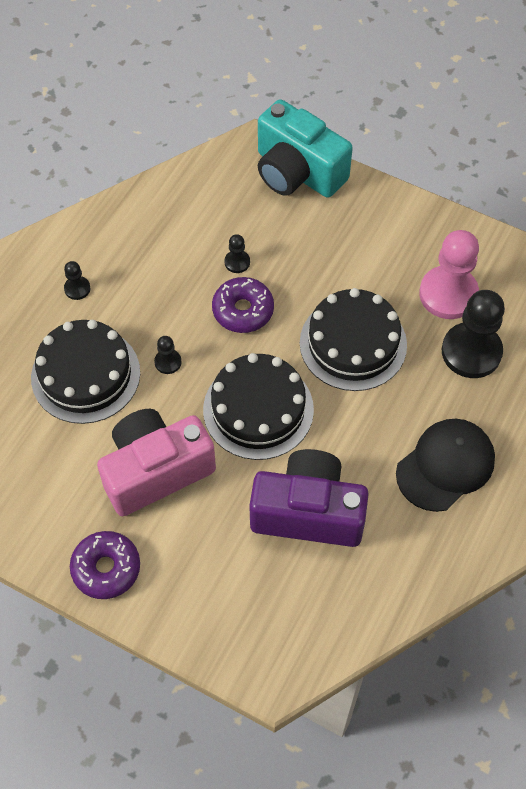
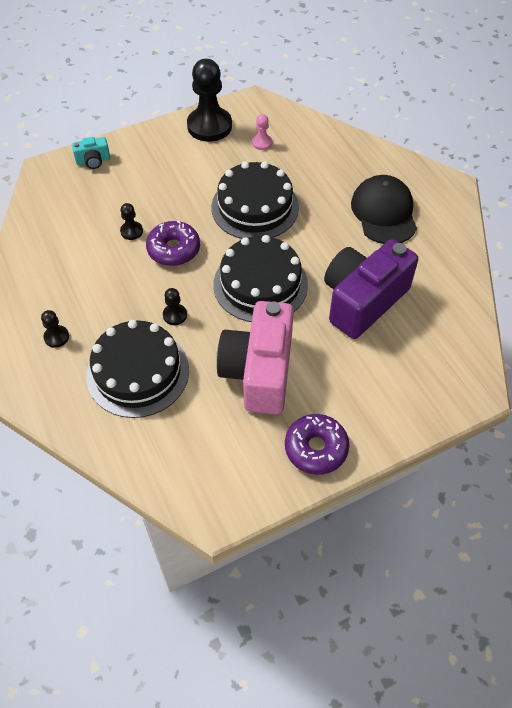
camera: 55 degrees left, 5 degrees down
(297, 172) = (93, 161): turquoise camera -> turquoise camera, size x0.43
(448, 294) = (262, 143): pink pawn -> pink pawn, size x0.45
(471, 352) = (313, 156): black pawn -> black pawn (209, 126)

